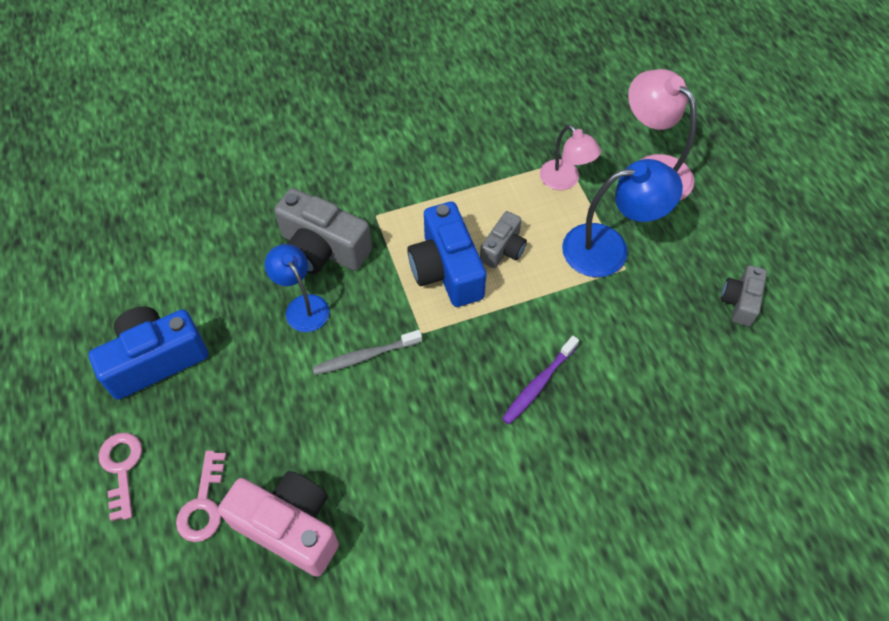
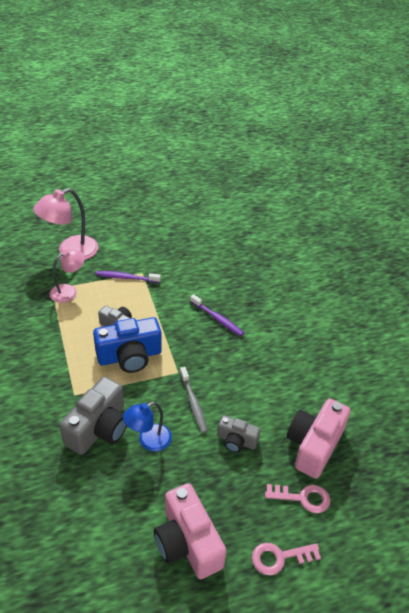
camera: 90 degrees left, 15 degrees down
(155, 360) = (187, 542): blue camera -> pink camera
(609, 248) = (126, 278): blue lamp -> purple toothbrush
(740, 301) = (170, 233): grey camera -> grey camera (236, 441)

